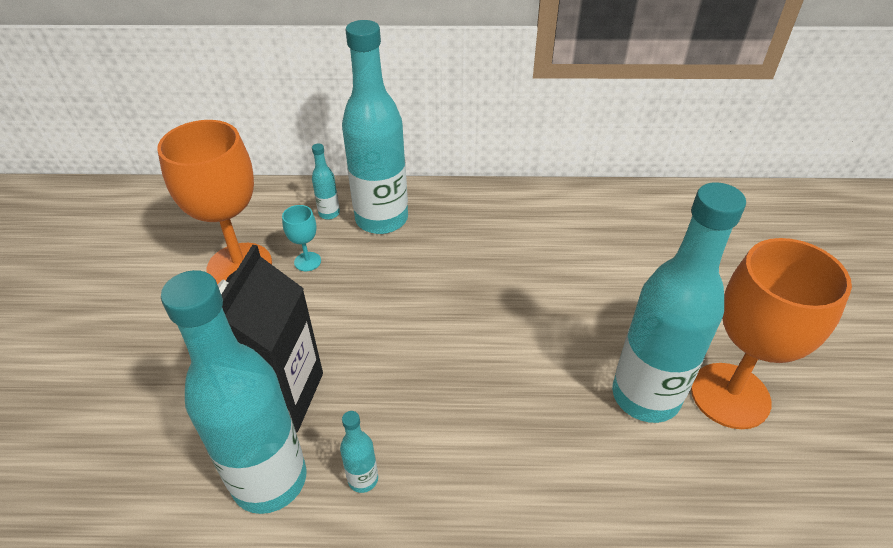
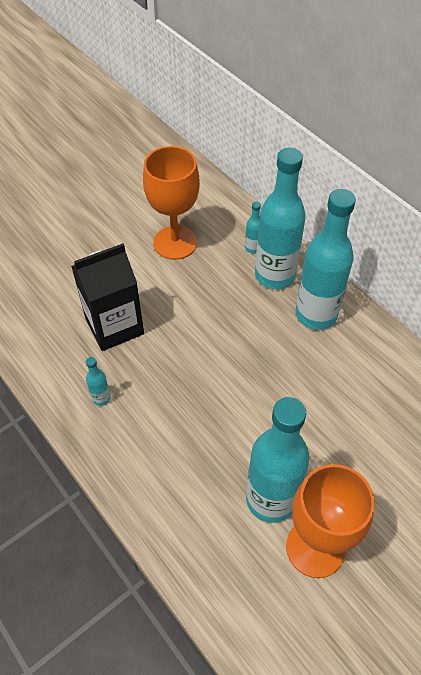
camera: 50 degrees right, 10 degrees up
(269, 480) = (69, 361): turquoise bottle -> turquoise bottle (316, 314)
(307, 261) = (207, 268): turquoise goblet -> none

